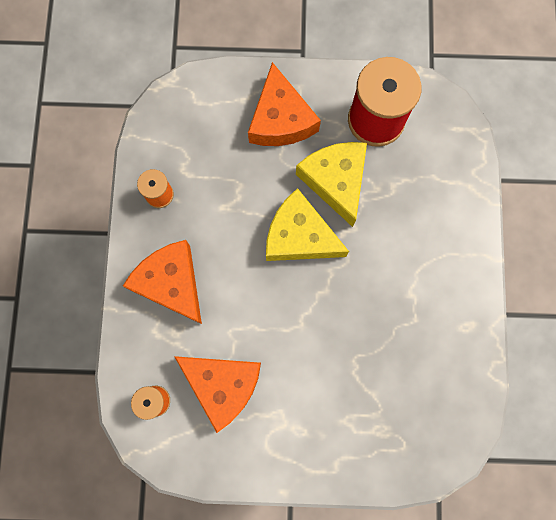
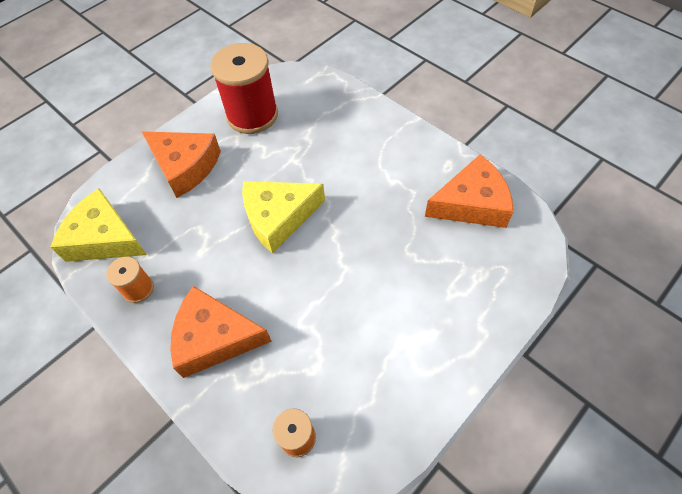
camera: 45 degrees left, 20 degrees down
(223, 385) = (337, 365): orange cheese -> orange cheese (471, 203)
(336, 181) = (265, 166): yellow cheese -> yellow cheese (105, 238)

